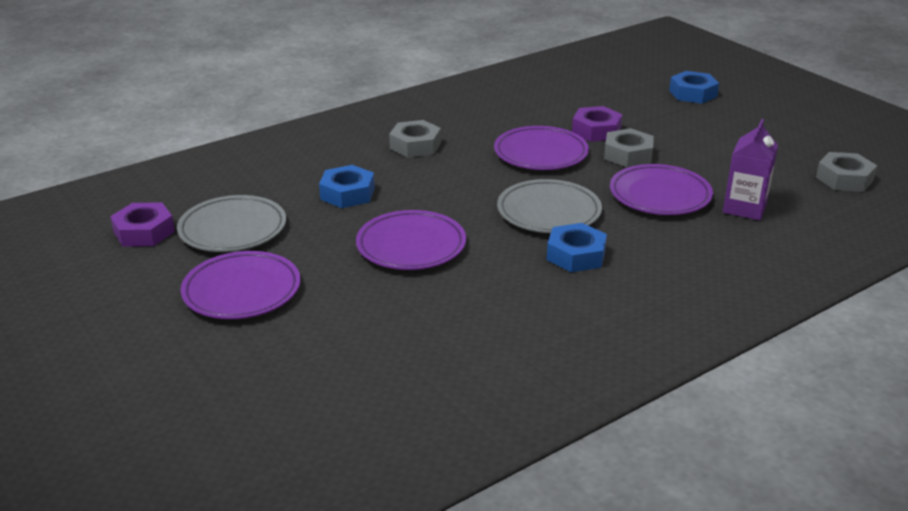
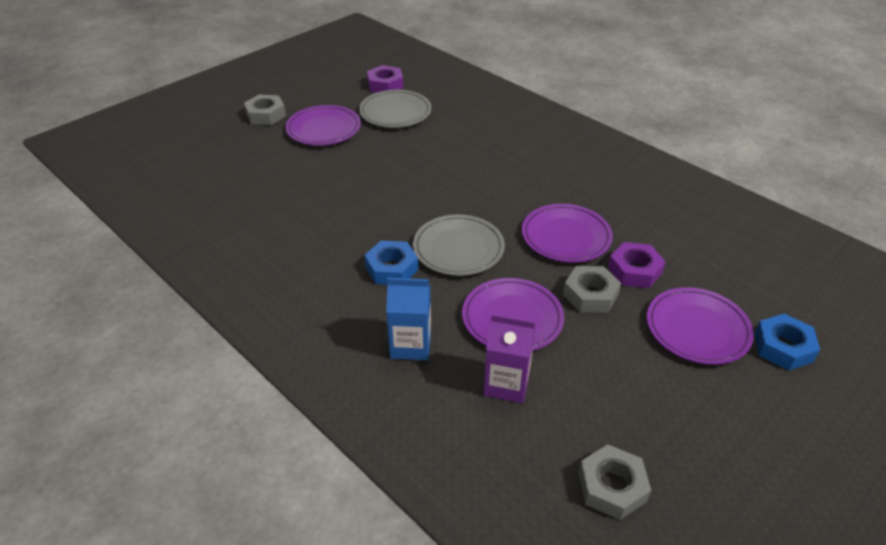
camera: 80 degrees right, 10 degrees up
(347, 193) = (457, 148): blue nut -> none
(411, 246) = (389, 185): purple plate -> purple plate (697, 329)
(415, 145) = (548, 167): grey nut -> grey nut (266, 115)
(697, 252) = (410, 345): none -> blue carton

